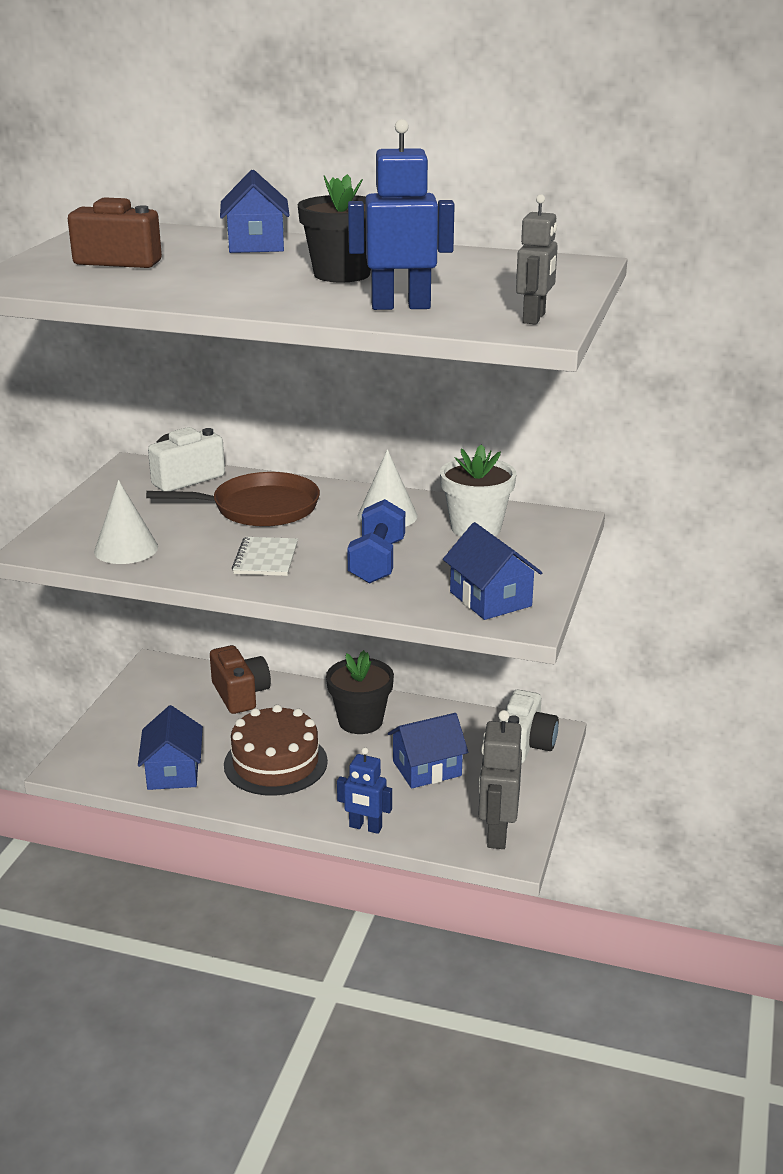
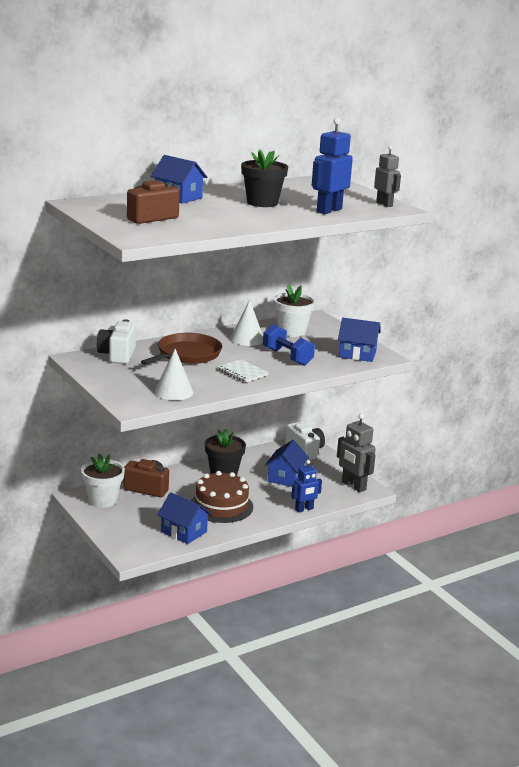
camera: 50 degrees left, 5 degrees down
(169, 684) = (102, 500): none -> white flower pot

